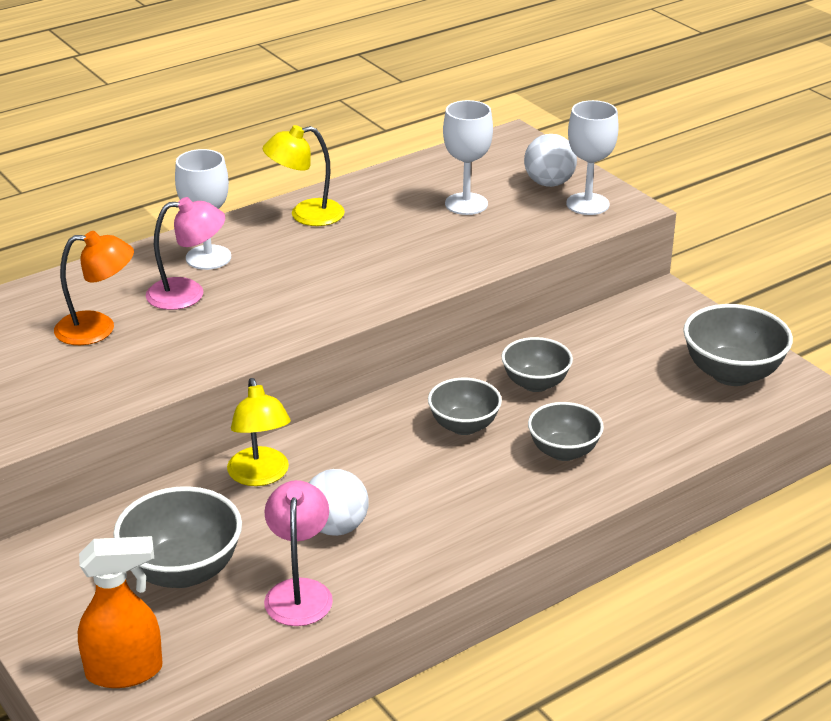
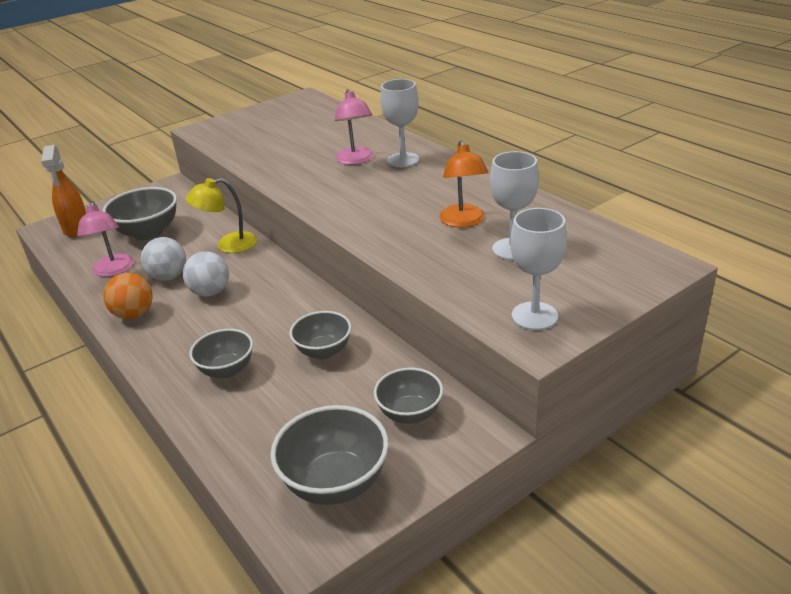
camera: 90 degrees right, 0 degrees up
(98, 329) = (315, 142): orange lamp -> orange lamp (463, 222)
(299, 591) = (113, 270): pink lamp -> pink lamp turned 75 degrees clockwise
(306, 215) = (472, 184): yellow lamp -> none
(431, 548) = (134, 314): none -> orange ball
(464, 426) = (269, 318): grey bowl -> grey bowl (410, 413)
(549, 183) = (572, 291): white ball -> white ball (210, 292)

